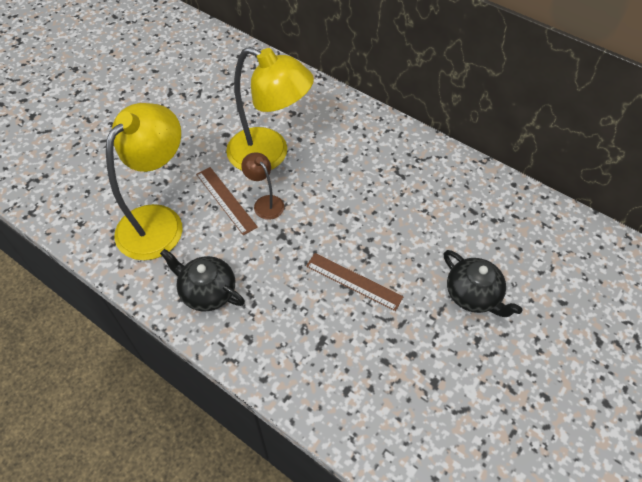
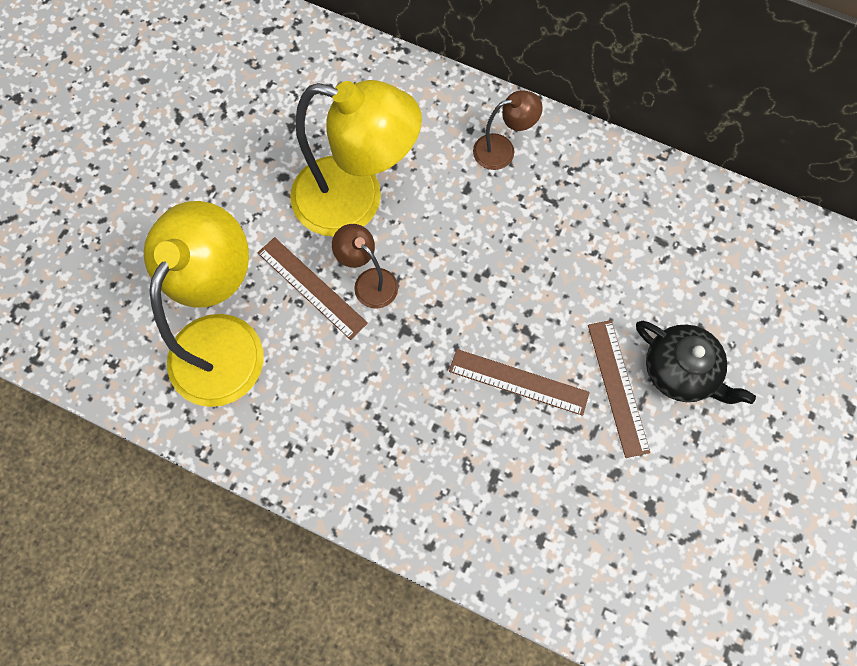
camera: 10 degrees left, 15 degrees up
(207, 291) = (323, 435): black teapot -> none
(374, 141) = (502, 150): none -> brown lamp
(425, 297) = (617, 387): none -> brown ruler

